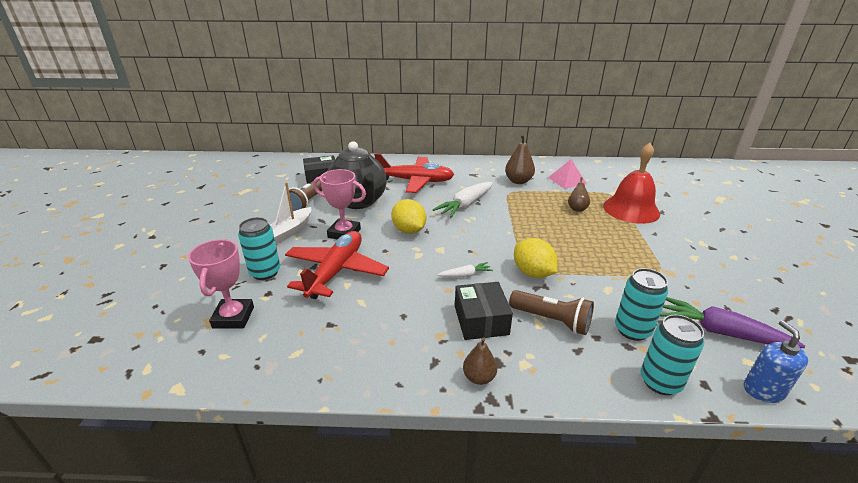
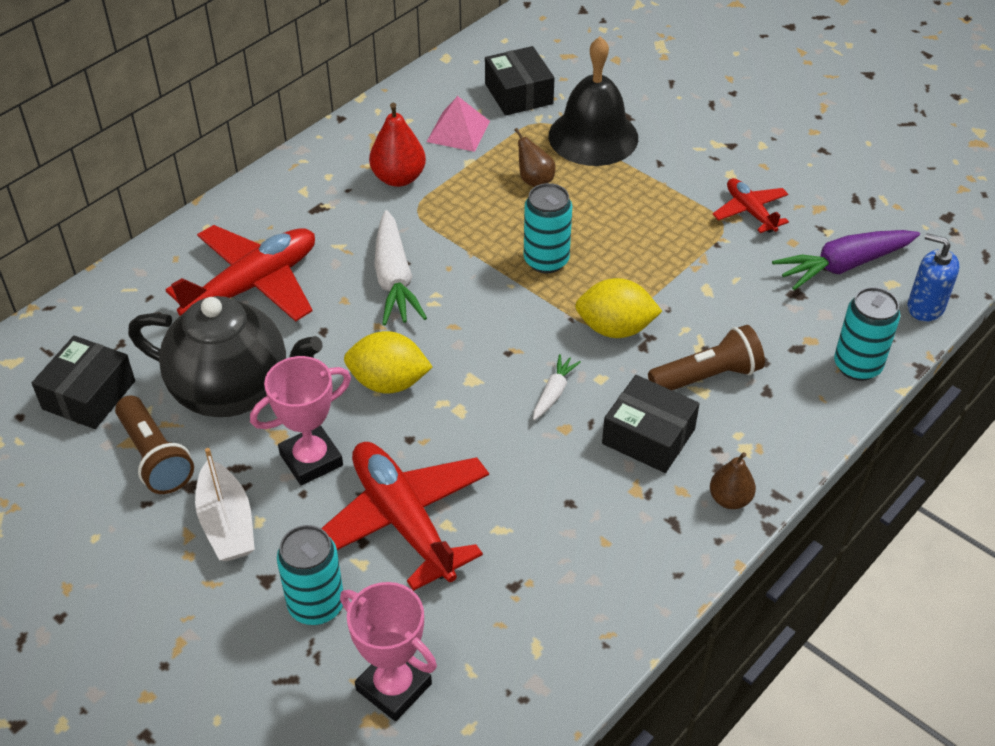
camera: 50 degrees left, 15 degrees up
(518, 181) = (398, 178): brown pear -> red pear
(614, 182) = (519, 94): none -> black box
(631, 209) = (593, 136): red bell -> black bell
(632, 330) = (781, 326): turquoise can -> turquoise can (546, 260)
(684, 276) = (750, 212): none -> red plane

